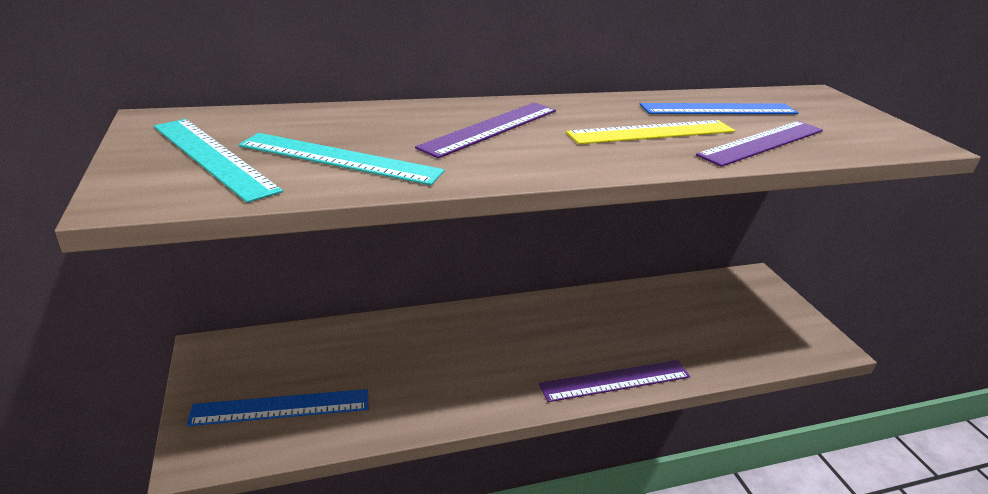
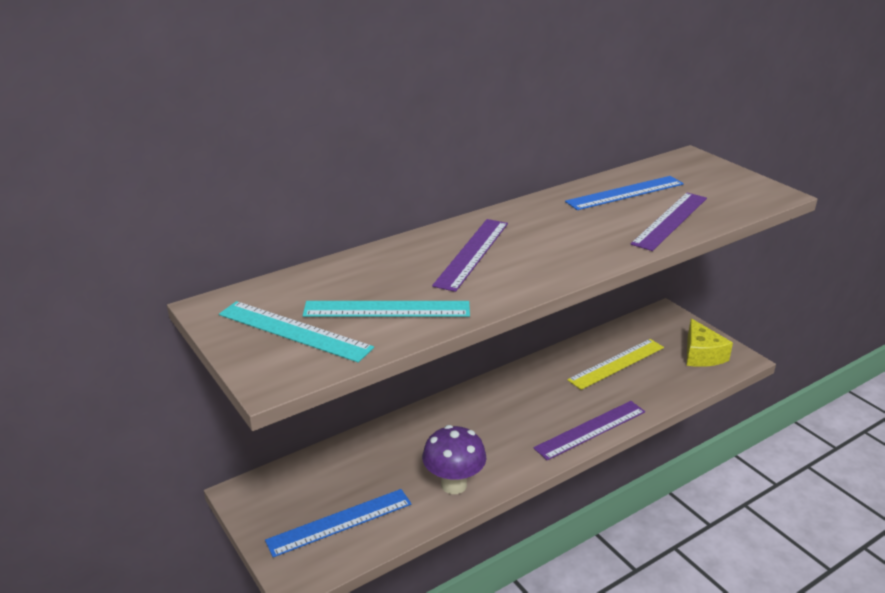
camera: 15 degrees left, 0 degrees up
(427, 400) = (454, 485): none -> purple mushroom
(652, 132) = (589, 229): yellow ruler -> yellow ruler (616, 363)
(784, 330) = (701, 355): none -> yellow cheese

